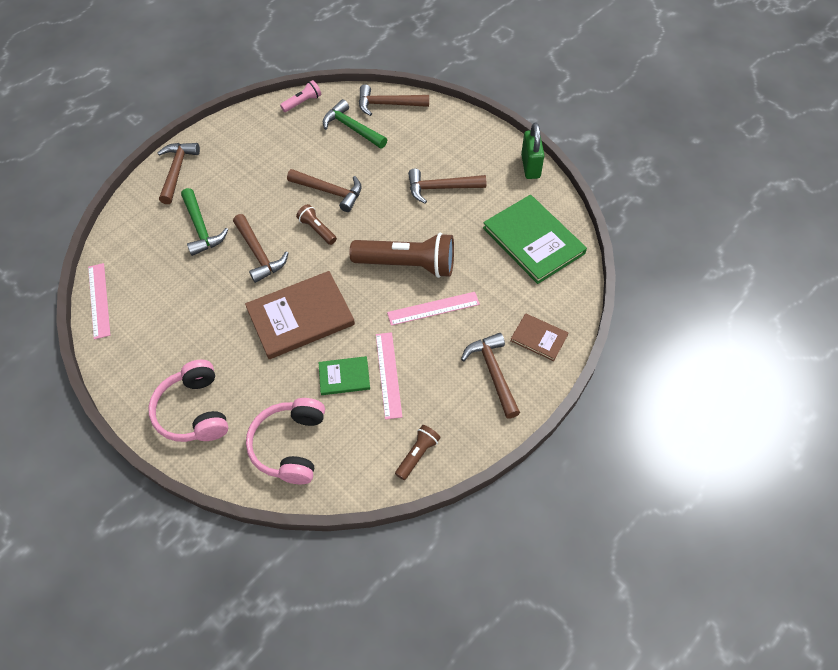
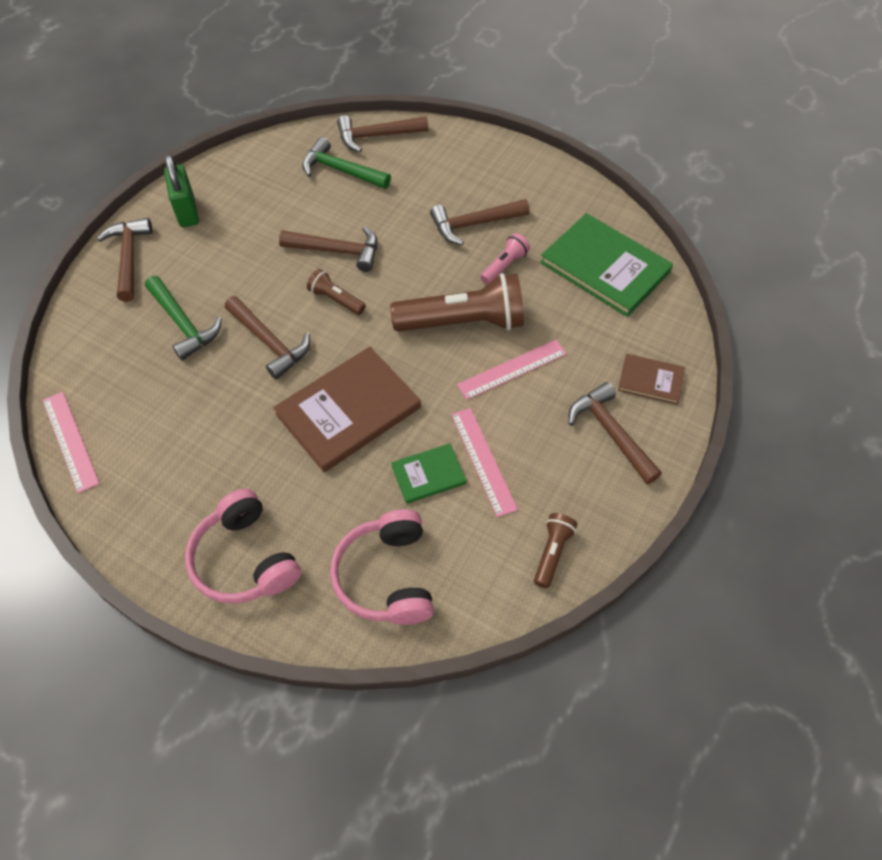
camera: 15 degrees left, 0 degrees up
(303, 102) = (269, 149): pink flashlight -> pink flashlight (504, 266)
(530, 166) = (572, 182): green padlock -> green padlock (187, 212)

